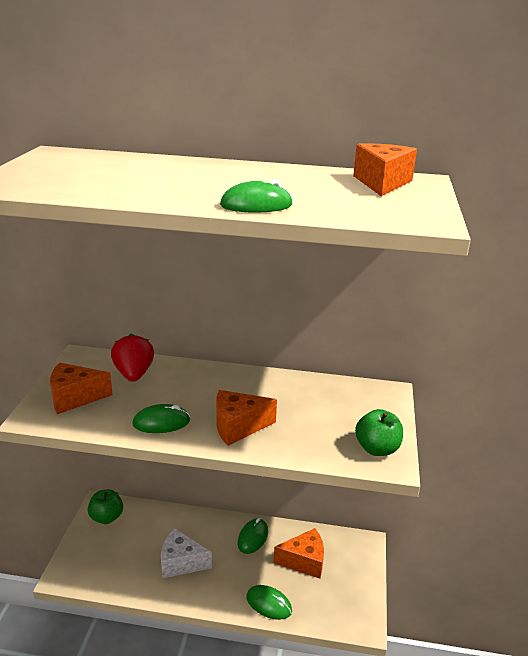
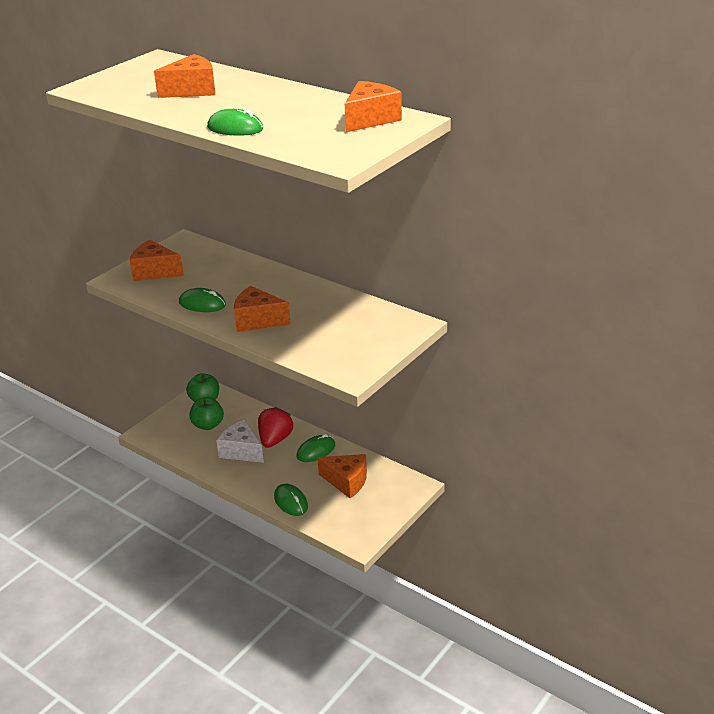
camera: 30 degrees right, 5 degrees up
(134, 374) = (213, 263): red strawberry -> red strawberry (275, 440)
(143, 176) = (192, 90): none -> orange cheese
(377, 449) = (352, 363): green apple -> green apple (208, 425)

